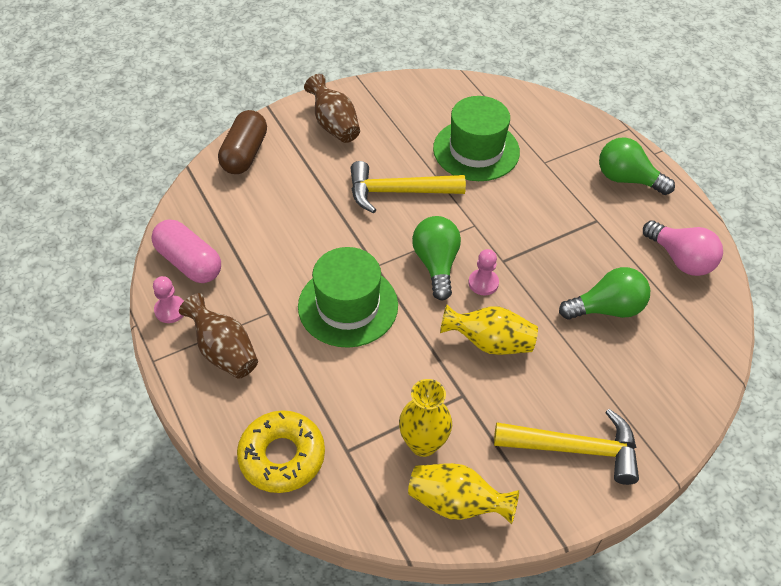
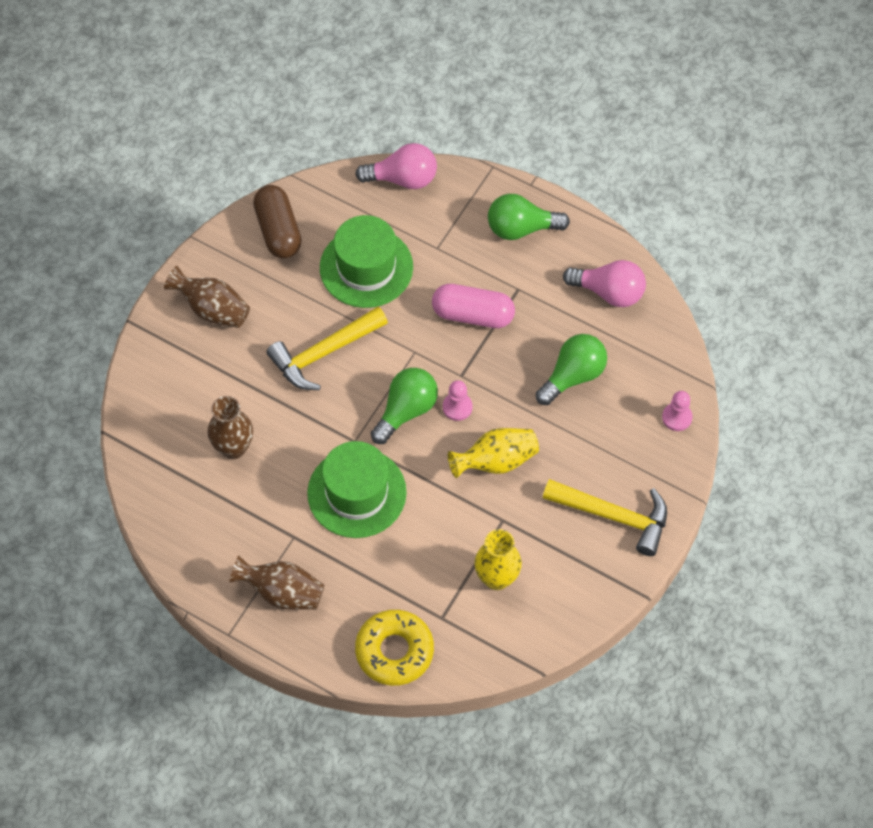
camera: 30 degrees left, 10 degrees up
(170, 310) = (206, 582): pink pawn -> pink pawn (677, 417)
(189, 262) = (187, 529): pink capsule -> pink capsule (473, 315)
(244, 154) = (149, 389): brown capsule -> brown capsule (278, 231)
(274, 223) = (233, 448): none -> brown vase
(436, 264) = (406, 411): green light bulb -> green light bulb turned 75 degrees clockwise
(457, 503) = (551, 610): yellow vase -> none
(547, 106) = (402, 178): none -> pink light bulb
(575, 449) = (613, 516): yellow hammer -> yellow hammer turned 45 degrees clockwise

